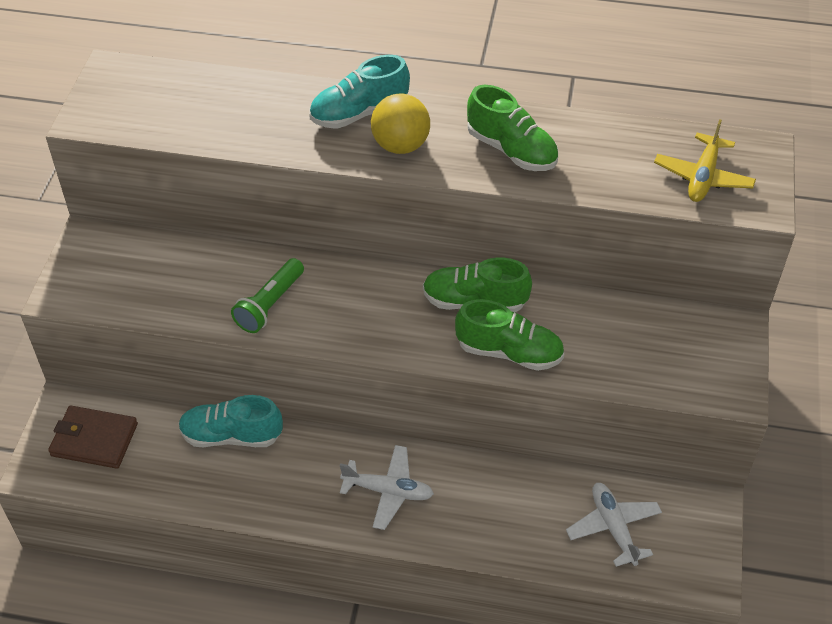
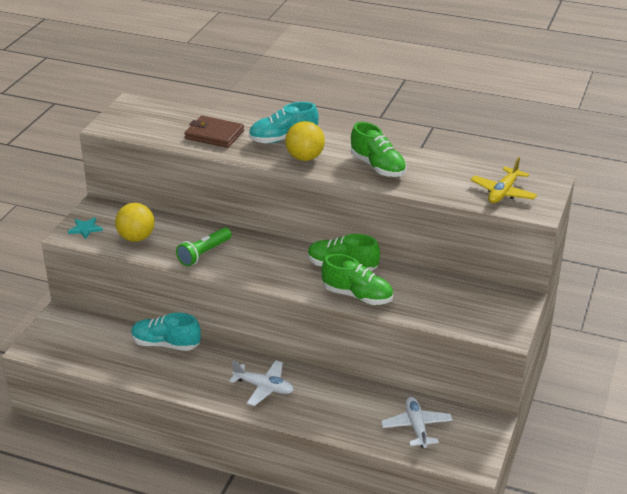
camera: 10 degrees right, 15 degrees down
(82, 281) = (85, 229): none -> turquoise star
(94, 440) = (74, 336): brown wallet -> brown wallet (214, 135)
(162, 288) = (136, 238): none -> yellow ball

